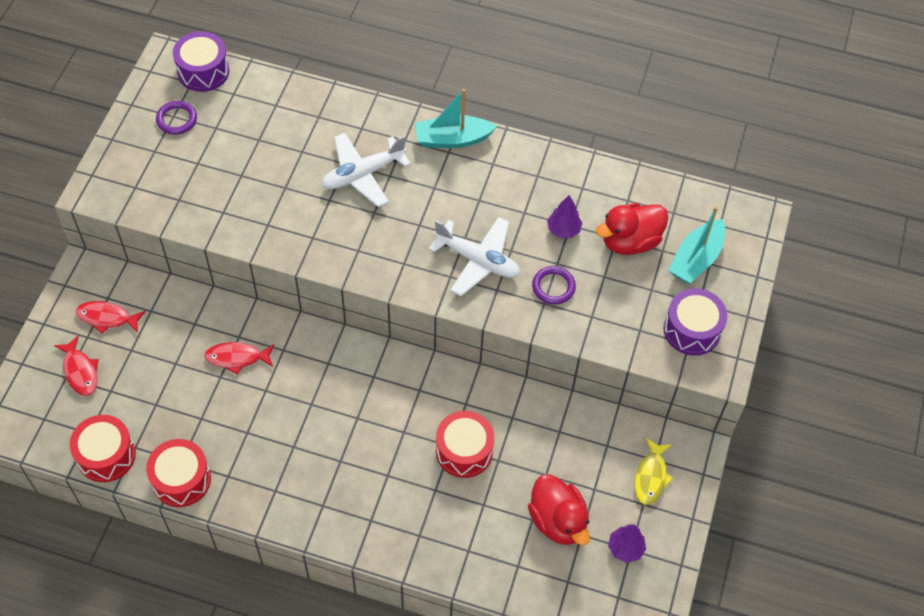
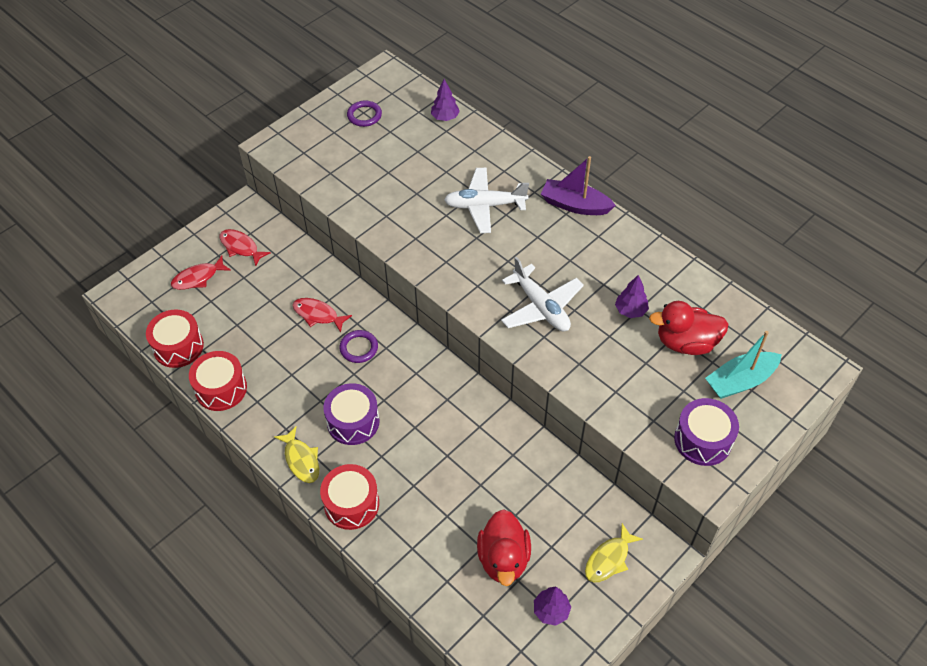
camera: 30 degrees right, 5 degrees down
(80, 371) = (198, 278): red fish -> red fish turned 60 degrees clockwise
(203, 71) = (405, 88): purple drum -> purple drum (353, 422)
(266, 90) = (445, 117): none -> purple tree
(310, 515) = (301, 460): none -> yellow fish
(452, 139) = (575, 205): turquoise boat -> purple boat
(464, 451) = (456, 464): red drum -> red drum (351, 504)
(553, 287) = (595, 353): purple ring -> purple ring (359, 348)

